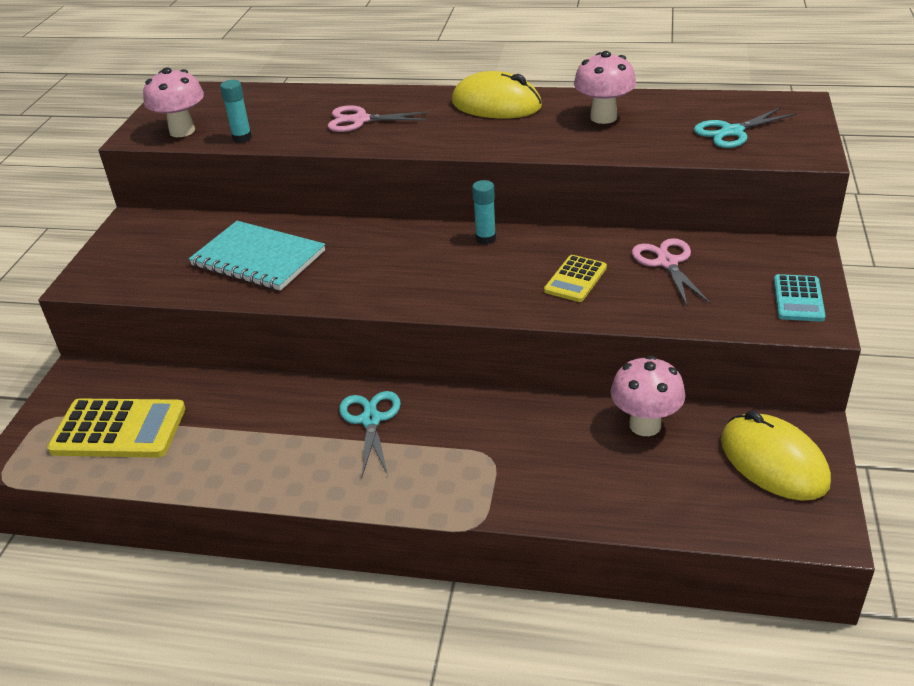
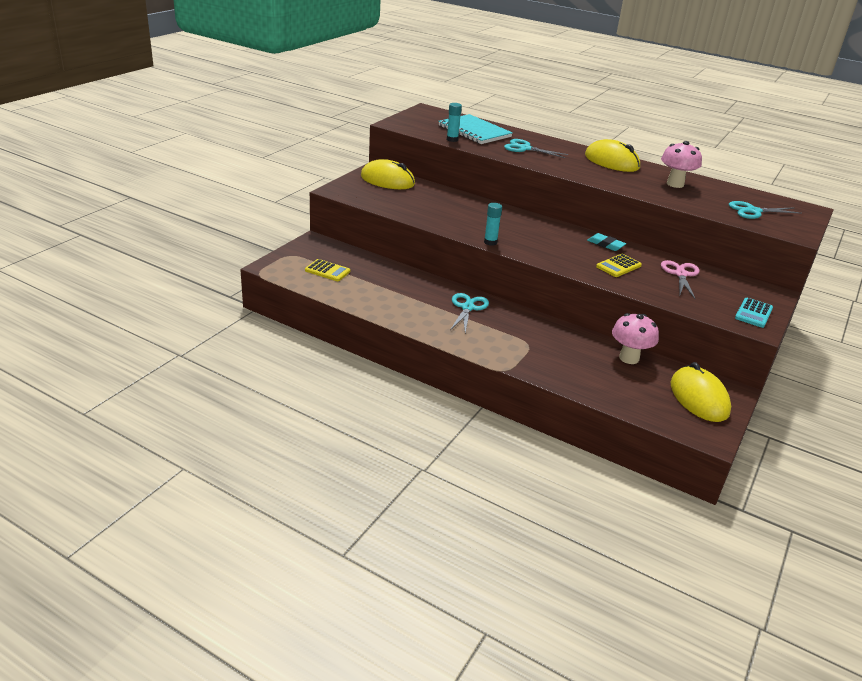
camera: 15 degrees right, 5 degrees down
(119, 429) = (327, 271): yellow calculator -> yellow calculator, size x0.57
(160, 233) = (387, 180): none -> yellow mouse
(182, 131) = (420, 128): pink mushroom -> none
(258, 258) = (437, 206): turquoise notebook -> turquoise notebook (474, 131)
(360, 120) = (525, 148): pink scissors -> turquoise scissors
(485, 238) = (575, 233): turquoise glue stick -> turquoise glue stick (490, 242)
(539, 244) = (605, 244): none -> turquoise eraser

